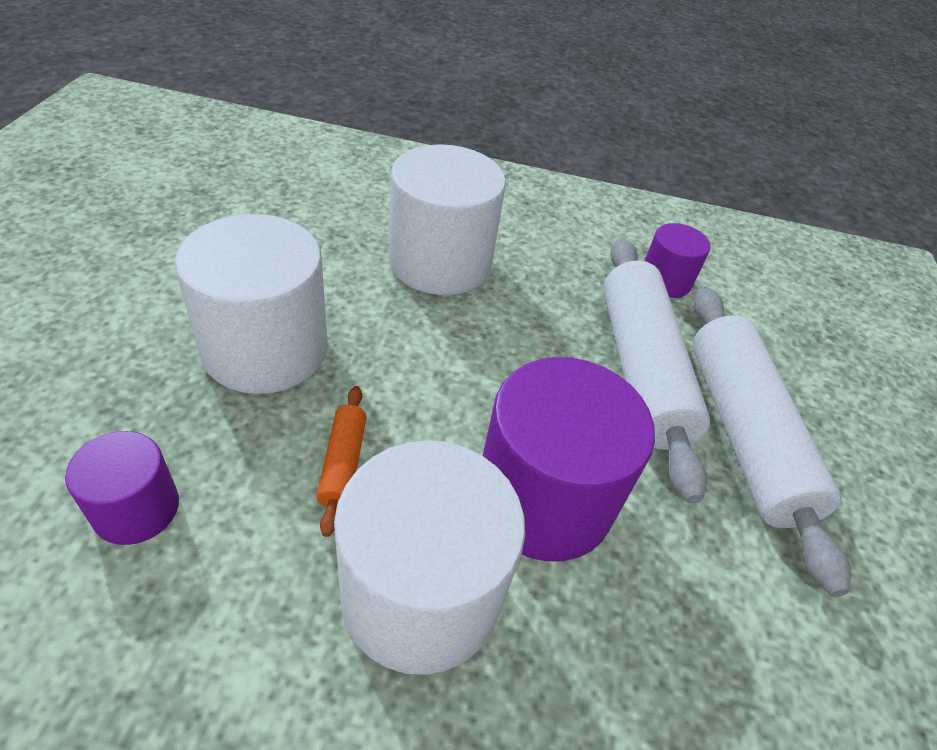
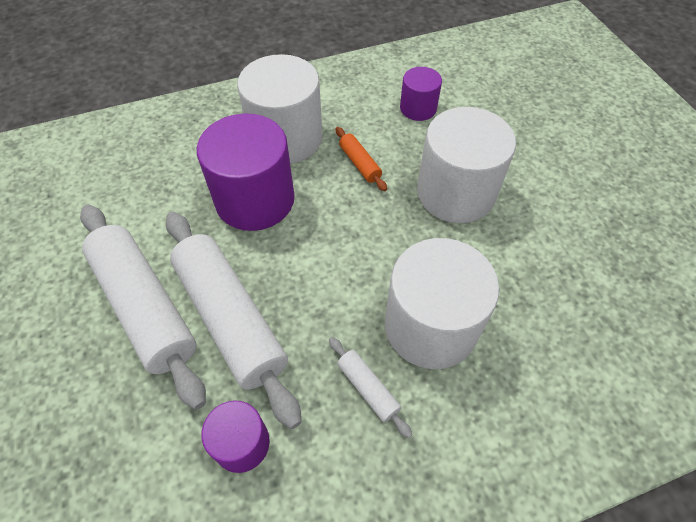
camera: 155 degrees right, 10 degrees up
(535, 257) = (368, 389): none -> white rolling pin

